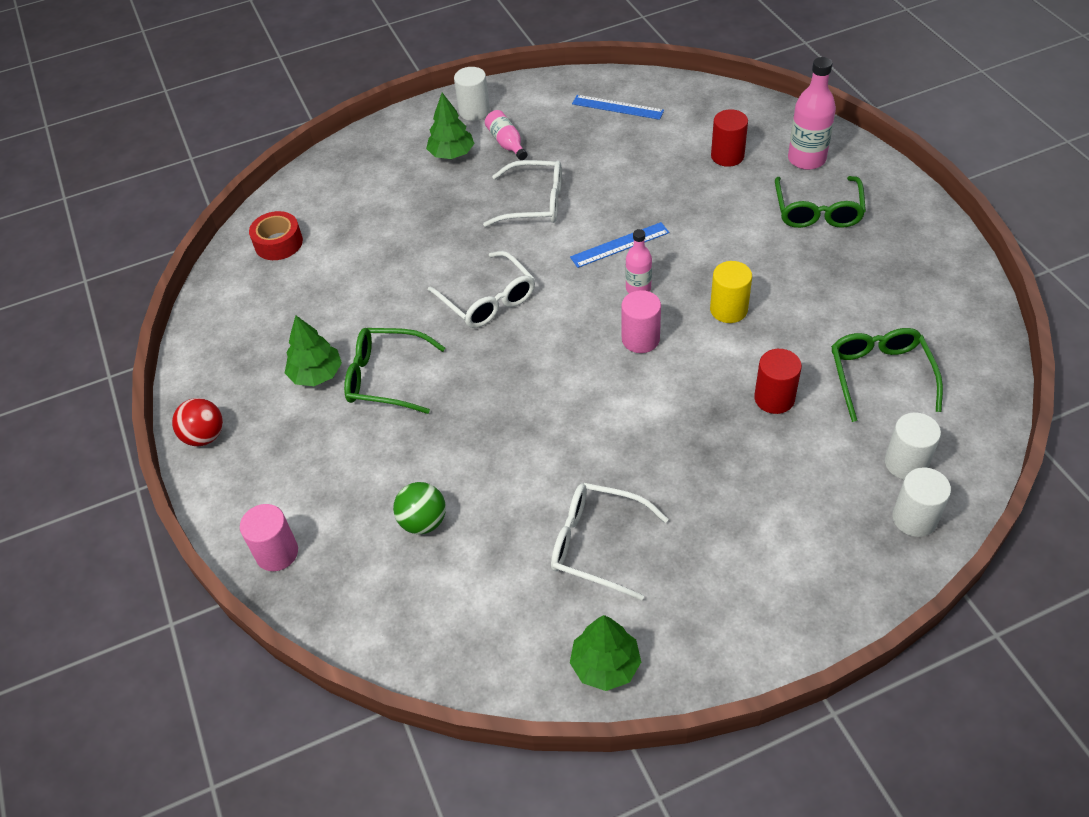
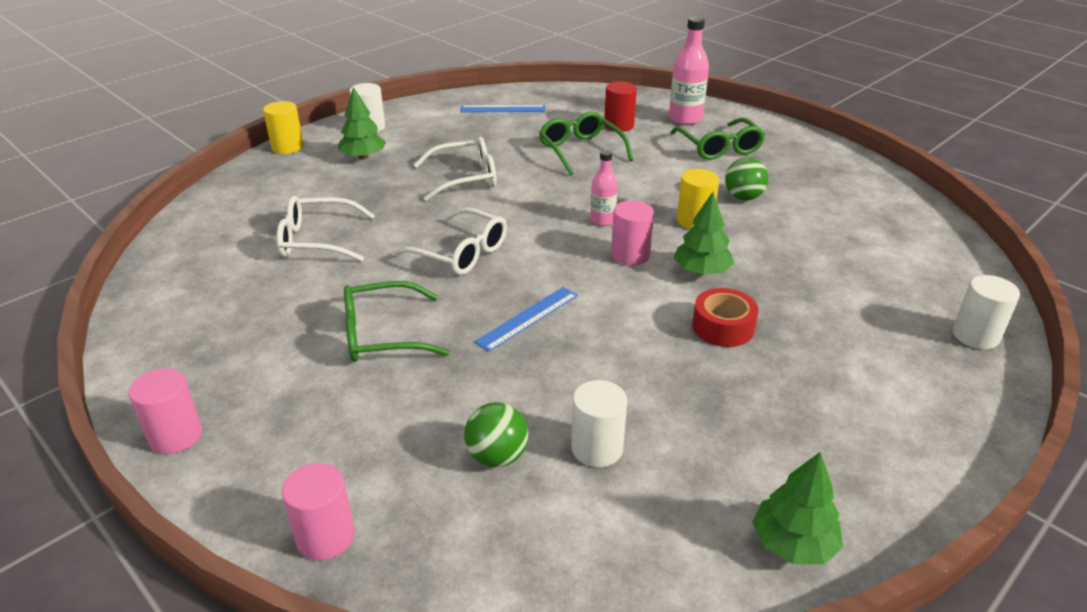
camera: 25 degrees left, 15 degrees down
(205, 436) = (176, 436): red ball -> pink cylinder
(278, 243) = (204, 247): red tape -> red tape (723, 327)
(316, 374) = (298, 347): green tree -> green tree (701, 271)
(388, 126) = (287, 147): none -> yellow cylinder
(506, 143) = (413, 143): pink bottle -> none
(597, 544) = (703, 429): white glasses -> white glasses (317, 240)
(620, 245) = (564, 194): blue ruler -> blue ruler (528, 318)
(774, 398) = (783, 274): red cylinder -> none
(798, 289) = (743, 197): none -> green ball
(880, 375) = (858, 241): green glasses -> green glasses (581, 151)
(906, 463) = (932, 297): white cylinder -> white cylinder (597, 448)

